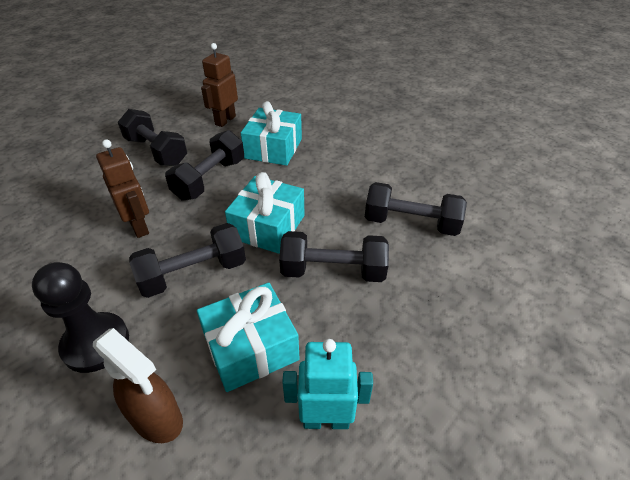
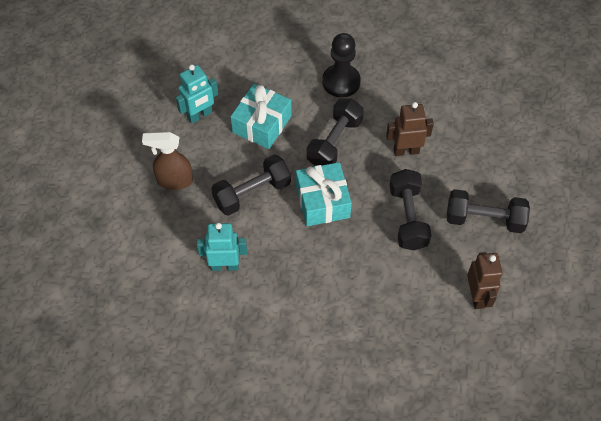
camera: 145 degrees right, 15 degrees up
(139, 226) = (406, 151): brown robot -> brown robot turned 150 degrees clockwise
(157, 419) = (275, 74): brown spray bottle -> brown spray bottle (174, 181)
(273, 148) = (395, 285): turquoise gift -> none
(411, 223) = (225, 265): black dumbbell -> turquoise robot

